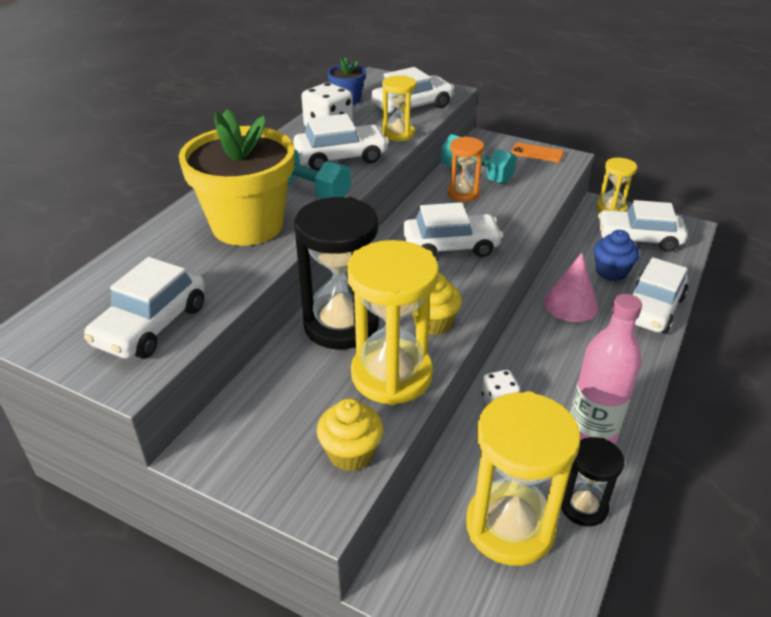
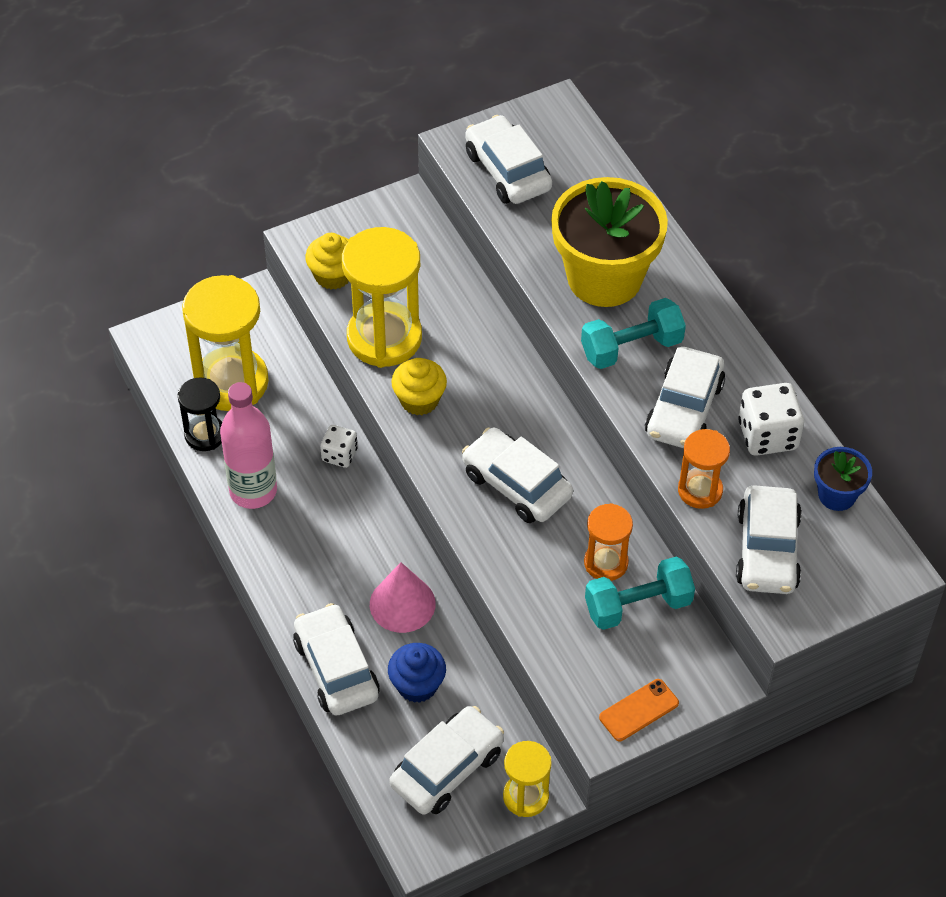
camera: 125 degrees right, 15 degrees up
(341, 325) = (471, 338): black hourglass -> none
(398, 134) = (700, 490): yellow hourglass -> orange hourglass
(450, 246) = (516, 485): white car -> white car turned 105 degrees clockwise

